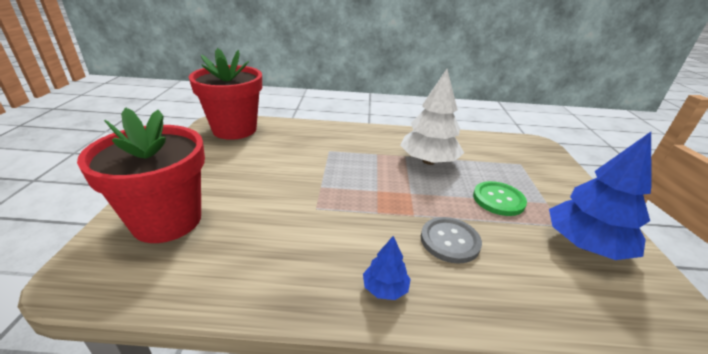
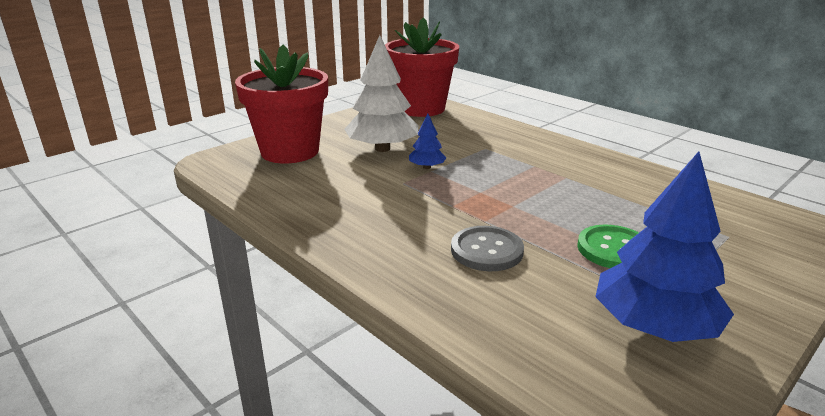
camera: 45 degrees right, 5 degrees down
(385, 288) = (374, 248): blue tree -> blue tree (427, 167)
(428, 161) = (587, 190): white tree -> white tree (382, 149)

